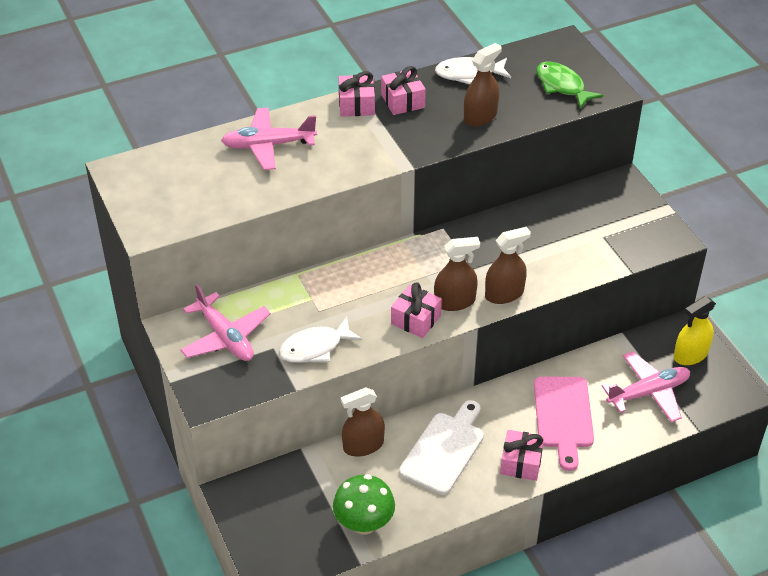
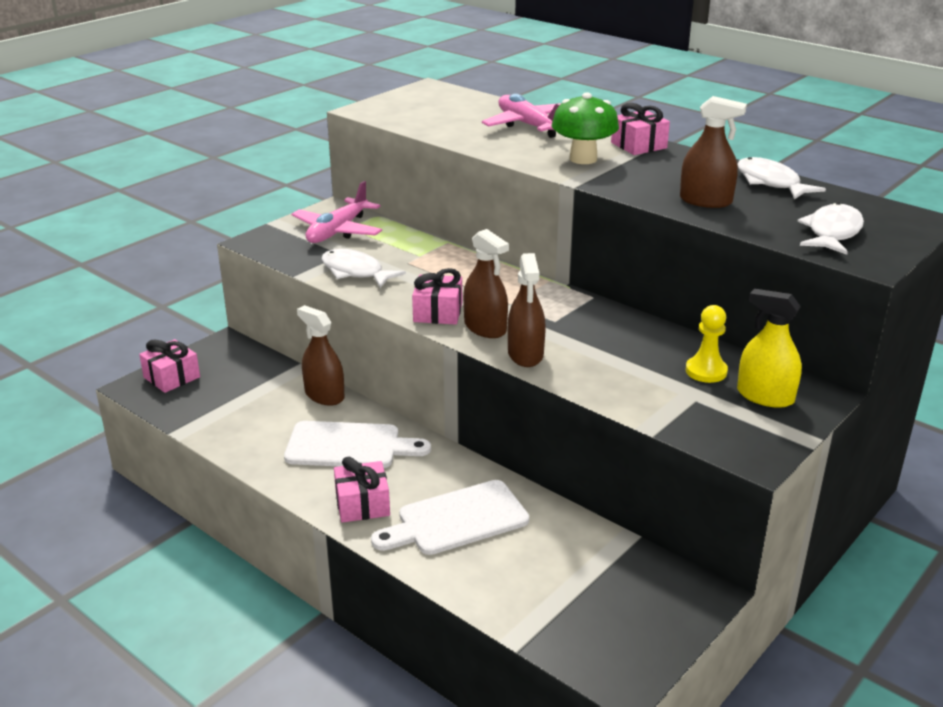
camera: 65 degrees right, 15 degrees down
(364, 523) = (221, 422): green mushroom -> green mushroom (583, 159)
(403, 101) = (675, 162): pink gift -> pink gift (172, 377)
(504, 294) = (525, 354): brown spray bottle -> brown spray bottle turned 45 degrees clockwise
(562, 86) = (832, 232): green fish -> white fish
(563, 416) = (457, 520): pink cutting board -> white cutting board
(572, 217) = (706, 371): none -> yellow pawn
(648, 392) = (551, 584): pink plane -> none
(690, 355) = (655, 610): yellow spray bottle -> yellow spray bottle (765, 396)

